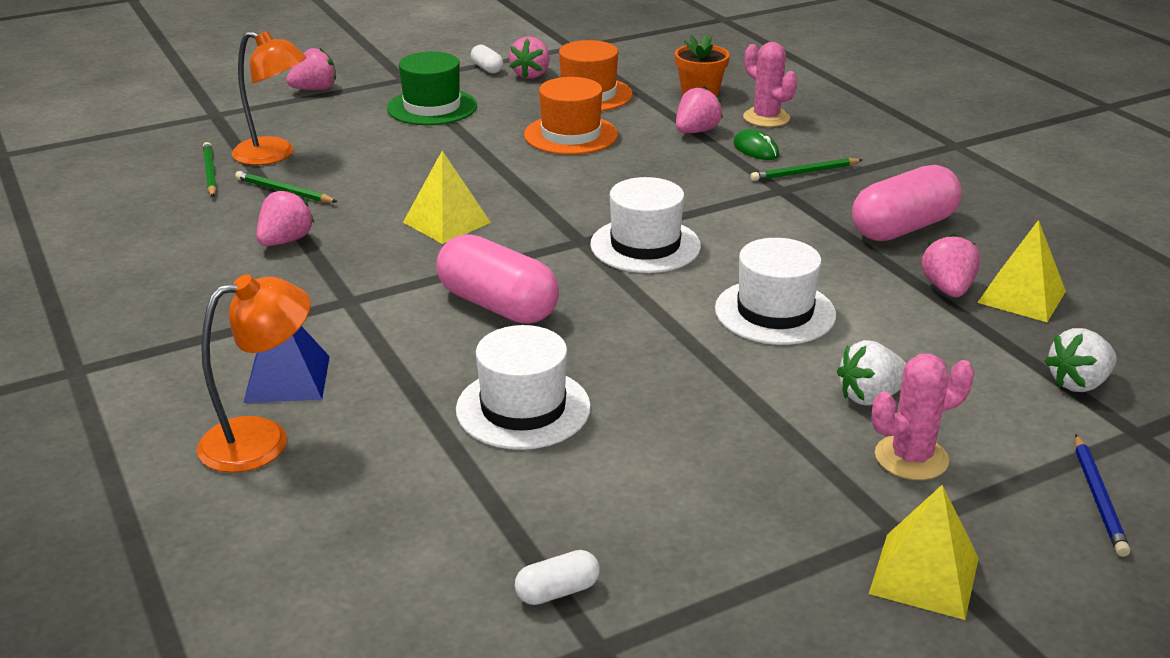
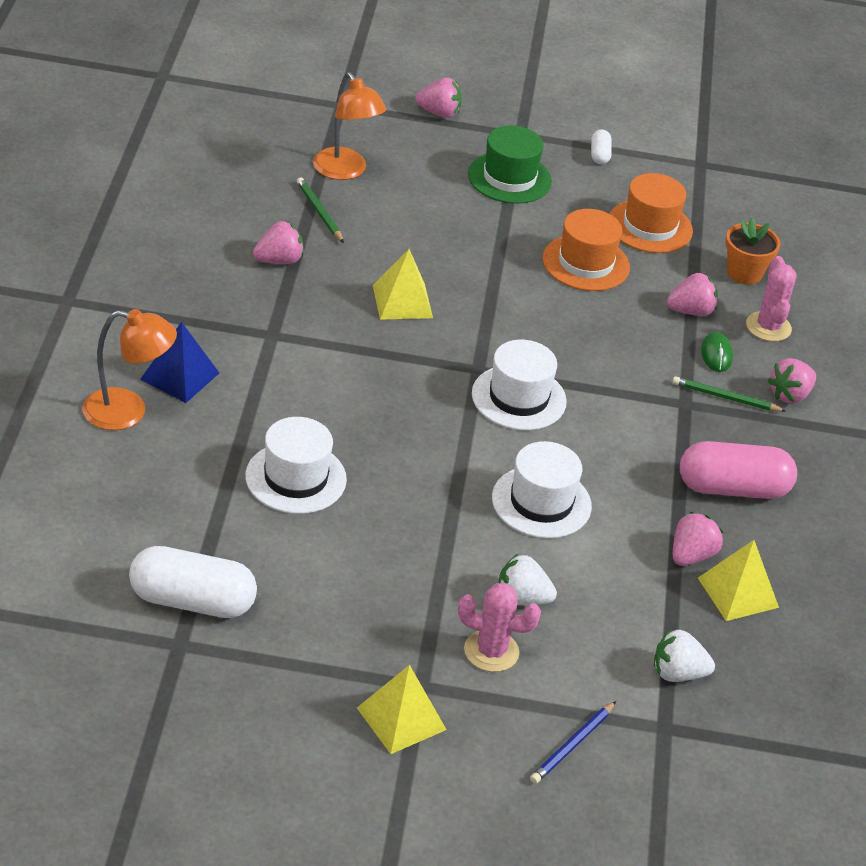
camera: 30 degrees right, 10 degrees up
(210, 173) = (285, 167): green pencil -> none
(497, 305) = (362, 392): pink capsule -> none
(531, 75) = (628, 180): pink strawberry -> pink strawberry (789, 395)
(557, 591) = (192, 601): white capsule -> white capsule, size x2.17

